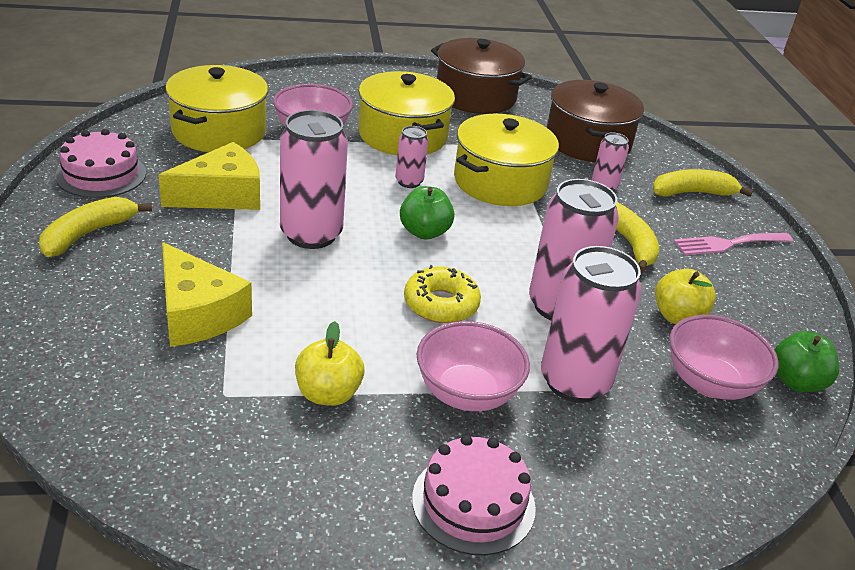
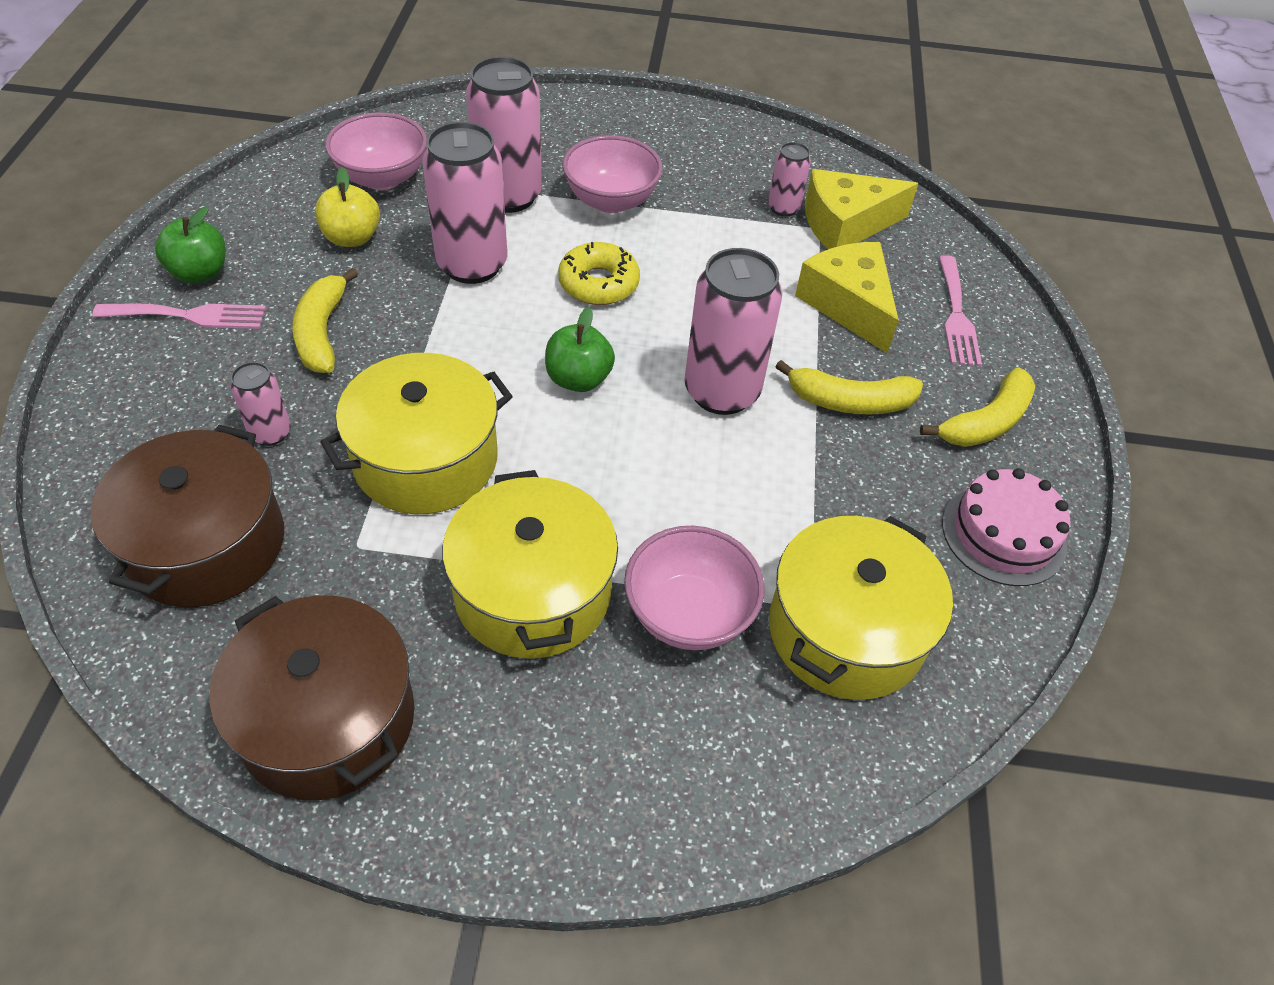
camera: 165 degrees left, 15 degrees up
(83, 316) = (956, 316): none -> pink fork
(222, 195) = (833, 473): yellow cheese -> yellow cheese (845, 224)
(328, 394) = (731, 217): yellow apple -> none
(409, 182) = (564, 473): pink can -> pink can (783, 208)
(473, 502) = (639, 134): pink cake -> none
(692, 193) = (141, 406): yellow banana -> yellow banana (850, 401)
(796, 382) = (298, 168): green apple -> green apple (200, 273)

